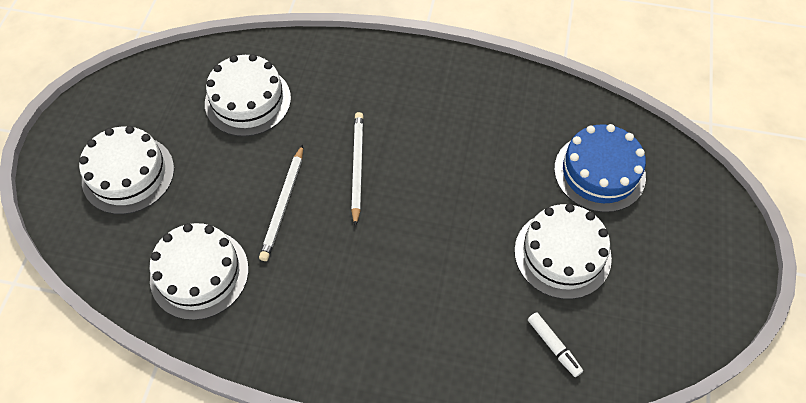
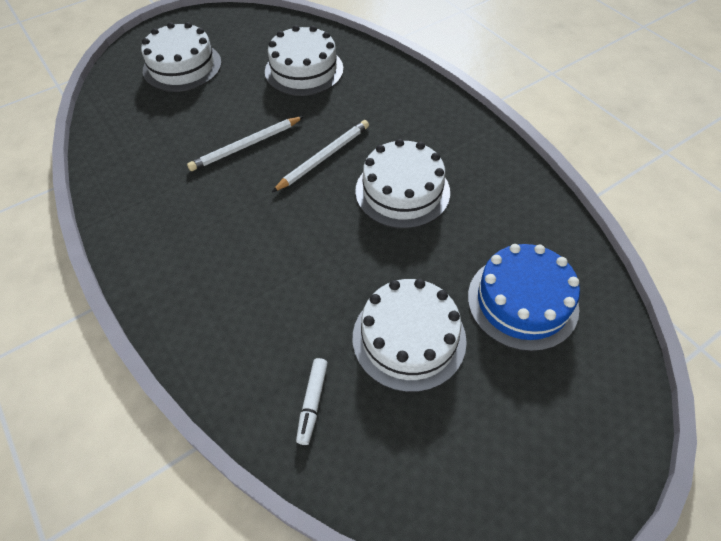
camera: 45 degrees right, 5 degrees down
(199, 273) = (146, 149): white cake -> white cake (402, 191)

